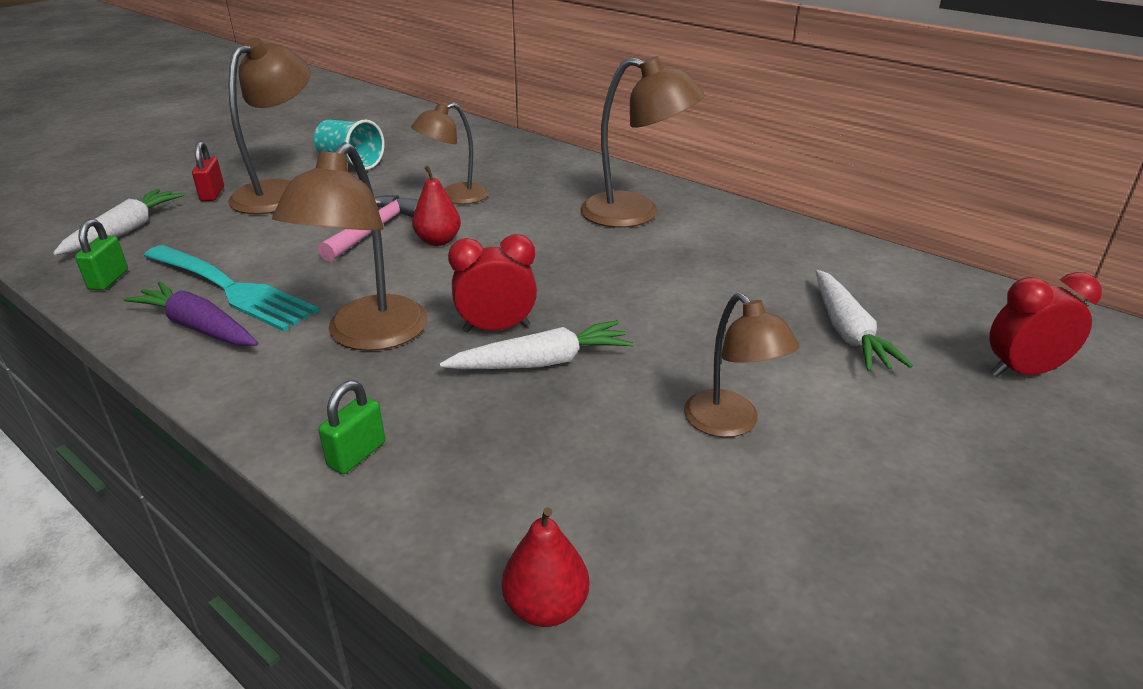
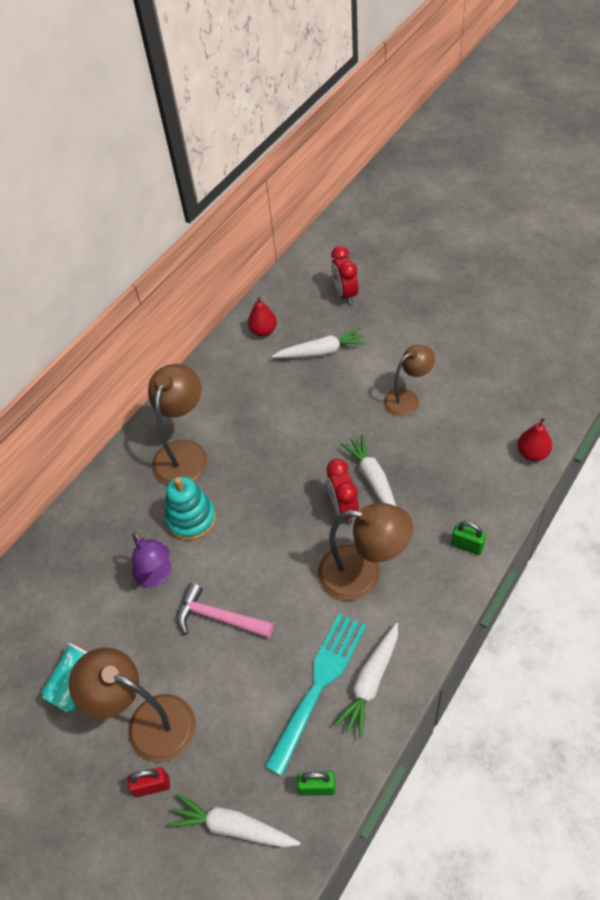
camera: 90 degrees left, 20 degrees up
(198, 327) = (370, 682): purple carrot -> white carrot
(438, 241) = (234, 568): red pear -> red pear (263, 331)
(454, 197) = (156, 576): brown lamp -> purple lamp
(527, 217) = (191, 519): none -> turquoise stacking toy

